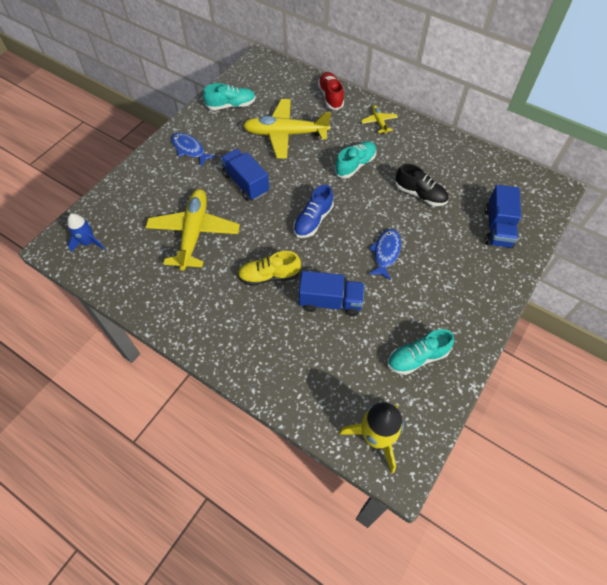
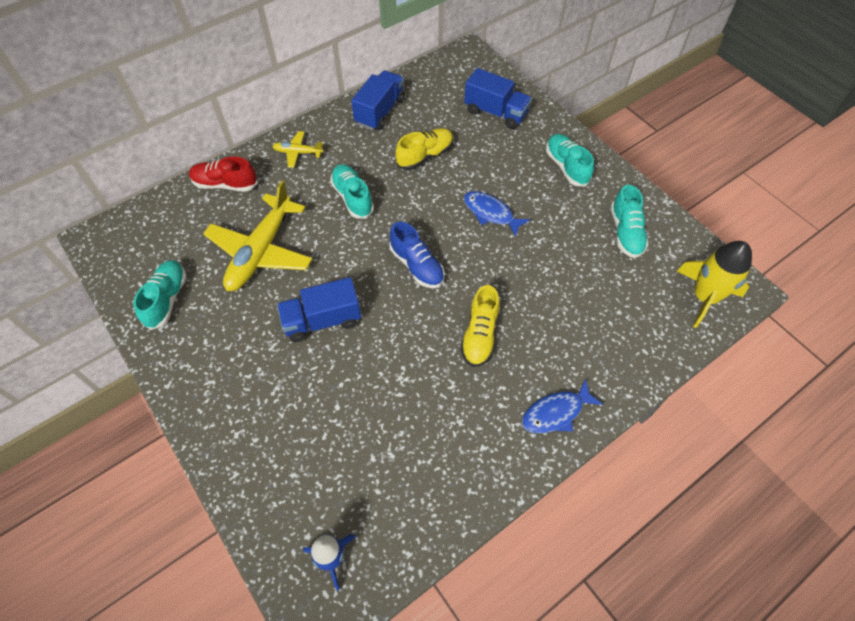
camera: 70 degrees left, 0 degrees up
(189, 149) = (222, 374): blue fish -> blue fish (556, 412)
(194, 233) = (378, 404): yellow plane -> none
(330, 302) = (536, 284): blue truck -> blue truck (380, 111)
(420, 194) = (425, 156): black shoe -> yellow shoe
(467, 295) = (566, 166): none -> turquoise shoe

